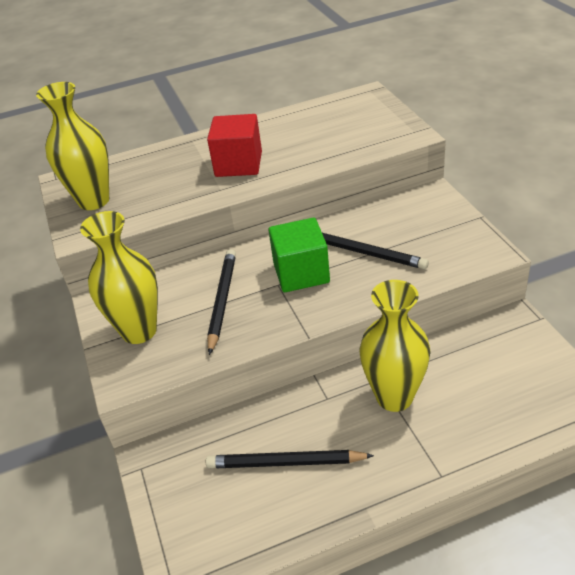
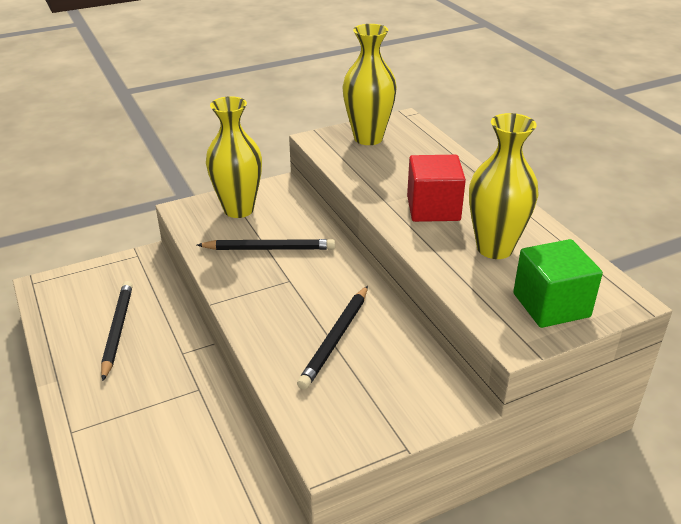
camera: 80 degrees right, 5 degrees down
(301, 273) = (304, 294): green cube -> green cube (551, 305)
(394, 397) = (172, 400): yellow vase -> yellow vase (494, 248)

